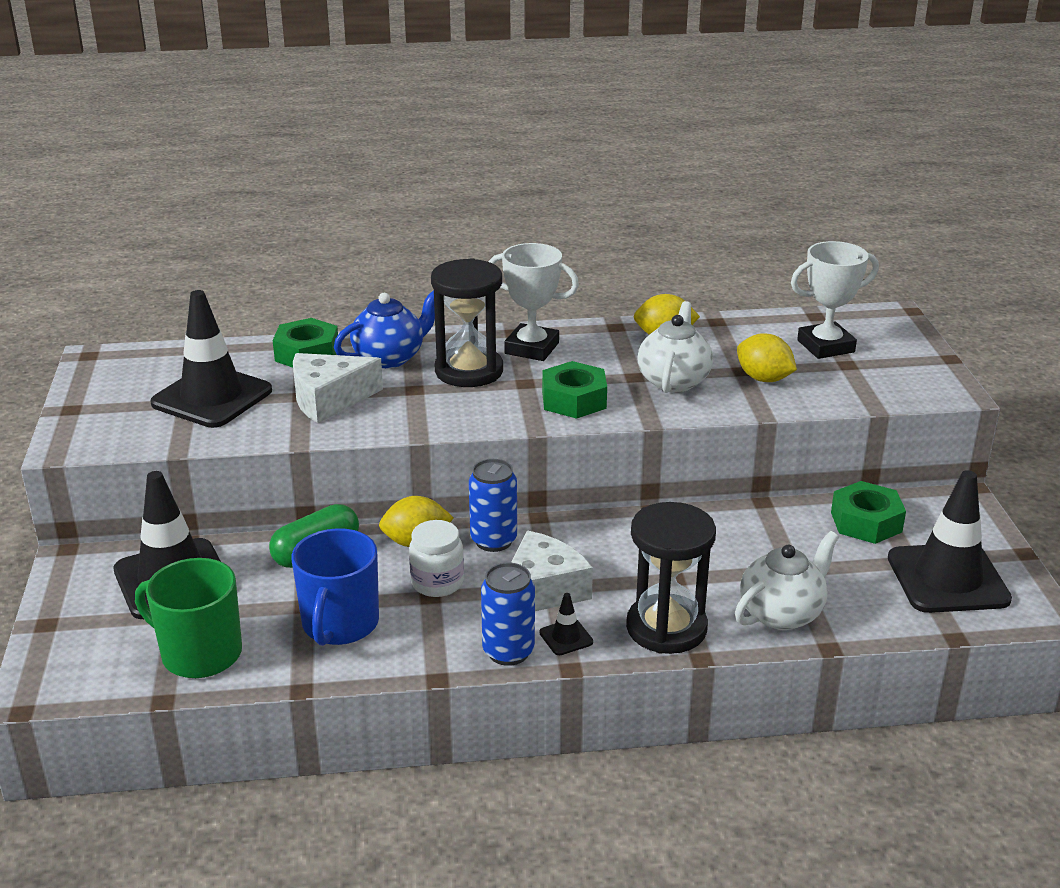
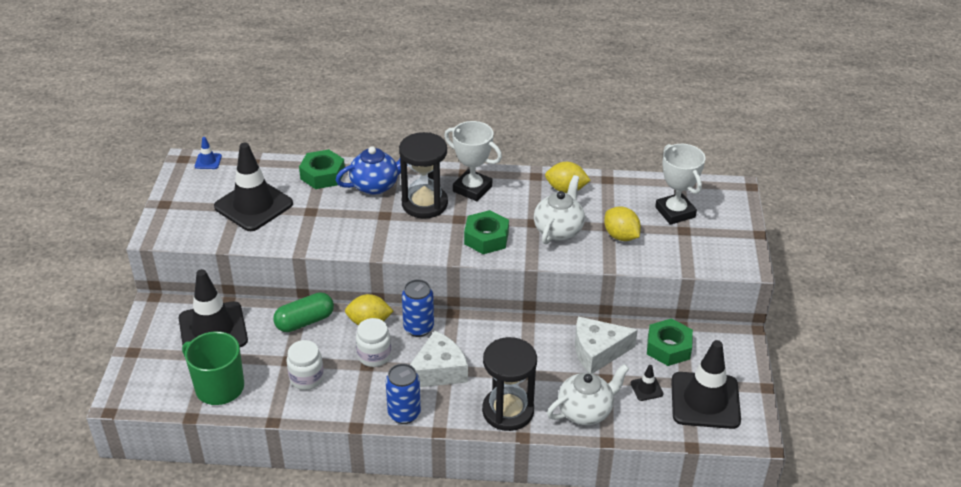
camera: 10 degrees right, 10 degrees up
(128, 354) = (208, 161): none -> blue traffic cone
(329, 399) = (327, 217): white cheese -> white cheese (598, 351)
(340, 624) = (306, 378): blue mug -> white jar
(566, 637) = (442, 408): black traffic cone -> black traffic cone (646, 388)
(825, 346) = (675, 212): white trophy -> white trophy turned 75 degrees clockwise

